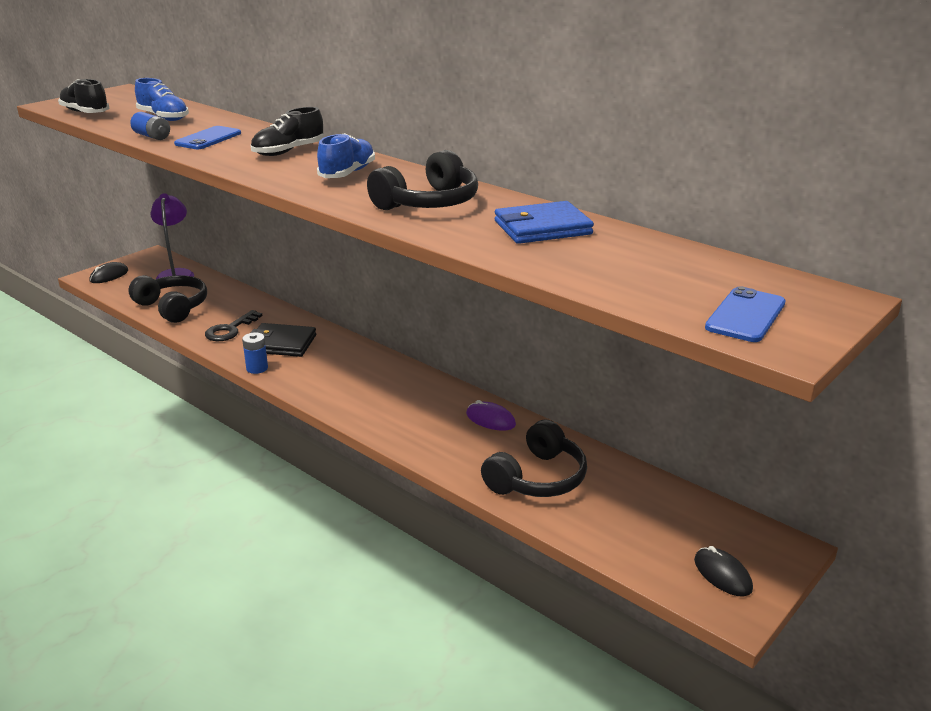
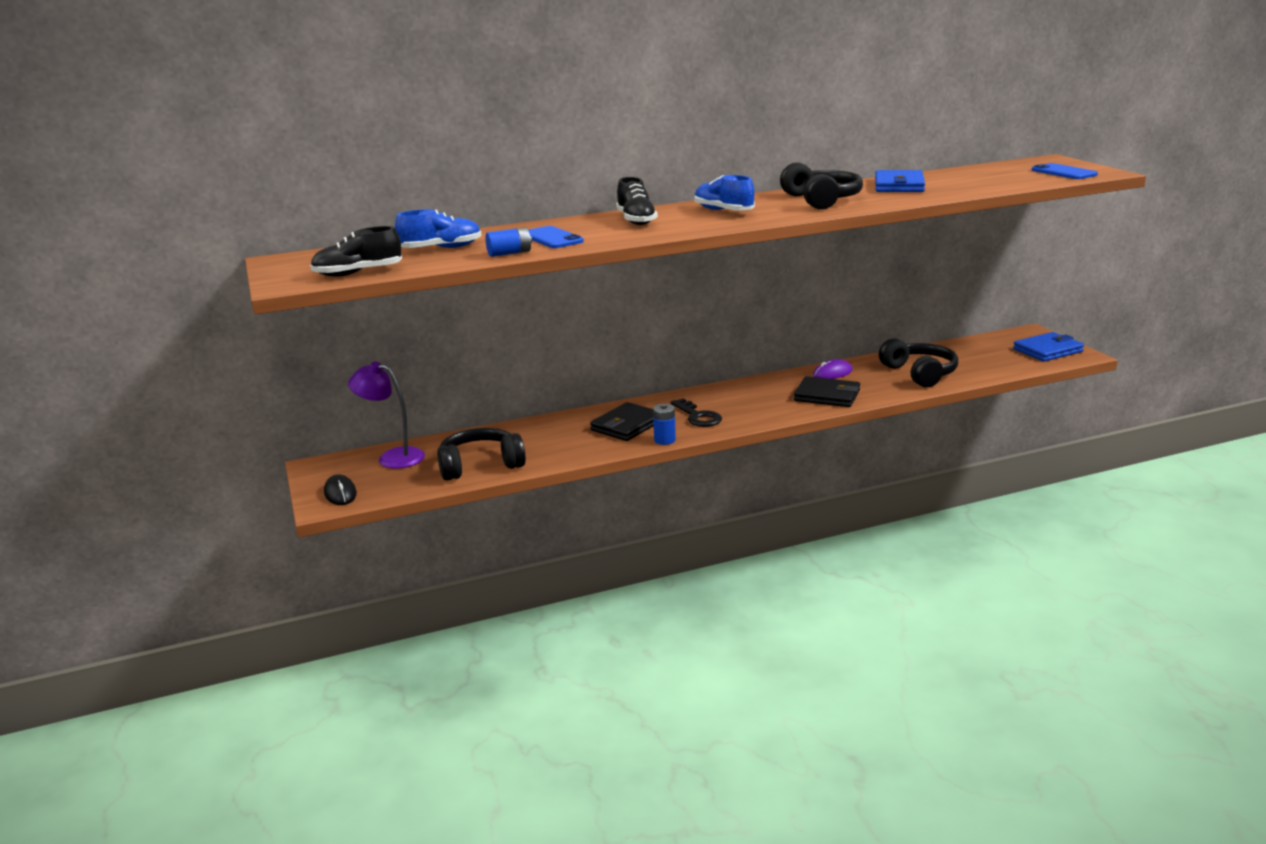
camera: 60 degrees left, 5 degrees down
(230, 330) = (570, 444): black key -> black key (698, 416)
(421, 429) = (827, 395): none -> black wallet
(722, 574) = (1047, 350): black mouse -> blue wallet

